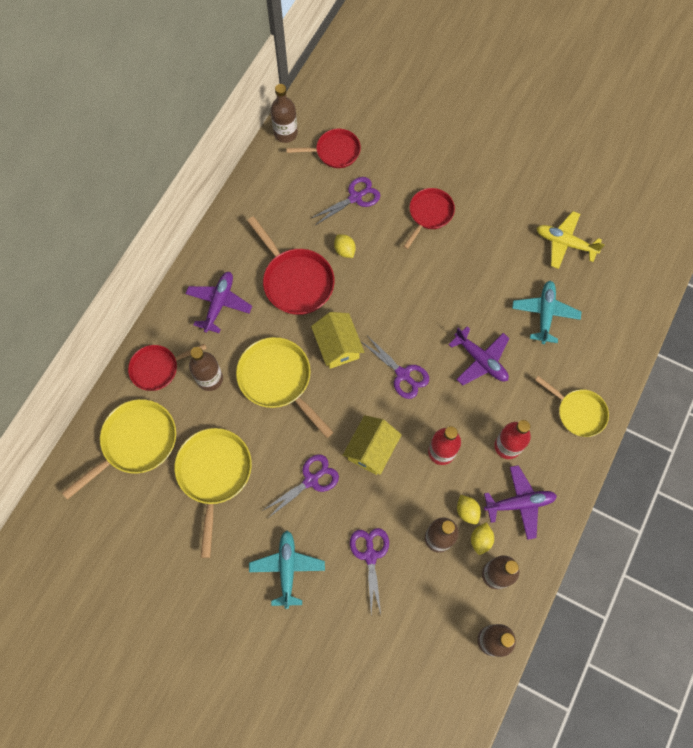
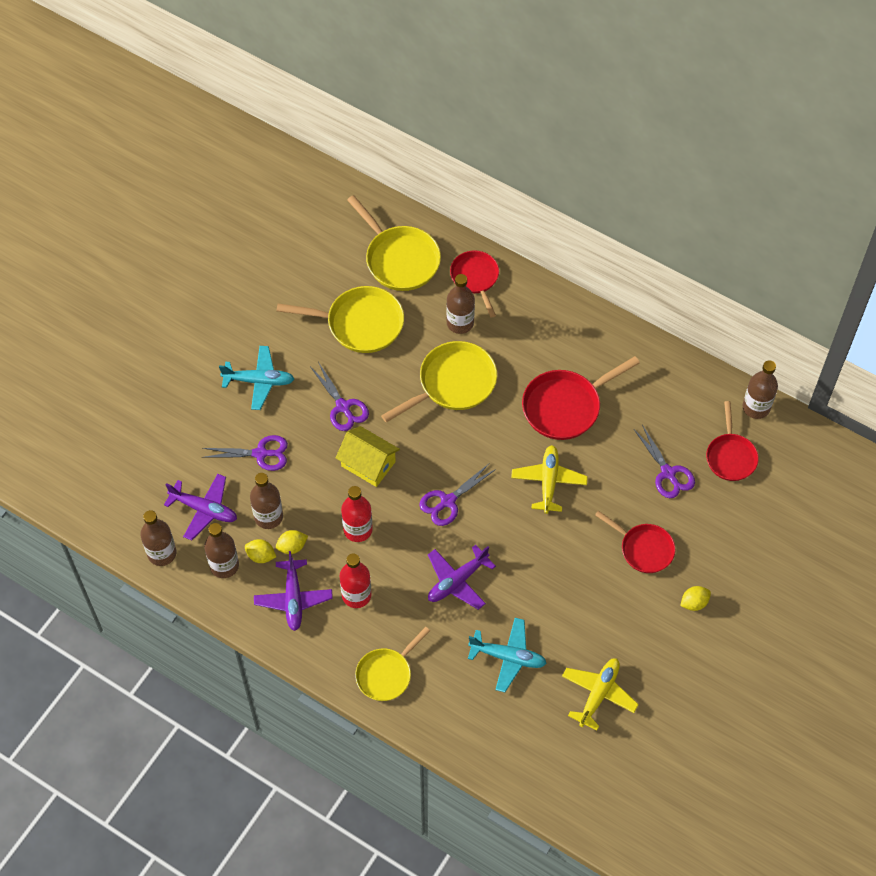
camera: 95 degrees right, 10 degrees down
(219, 303) = (543, 334): purple plane -> purple plane (204, 509)
(337, 346) = (486, 441): yellow house -> none
(344, 250) = (600, 457): yellow lemon -> yellow lemon (694, 603)
(374, 291) = (548, 482): none -> yellow plane

